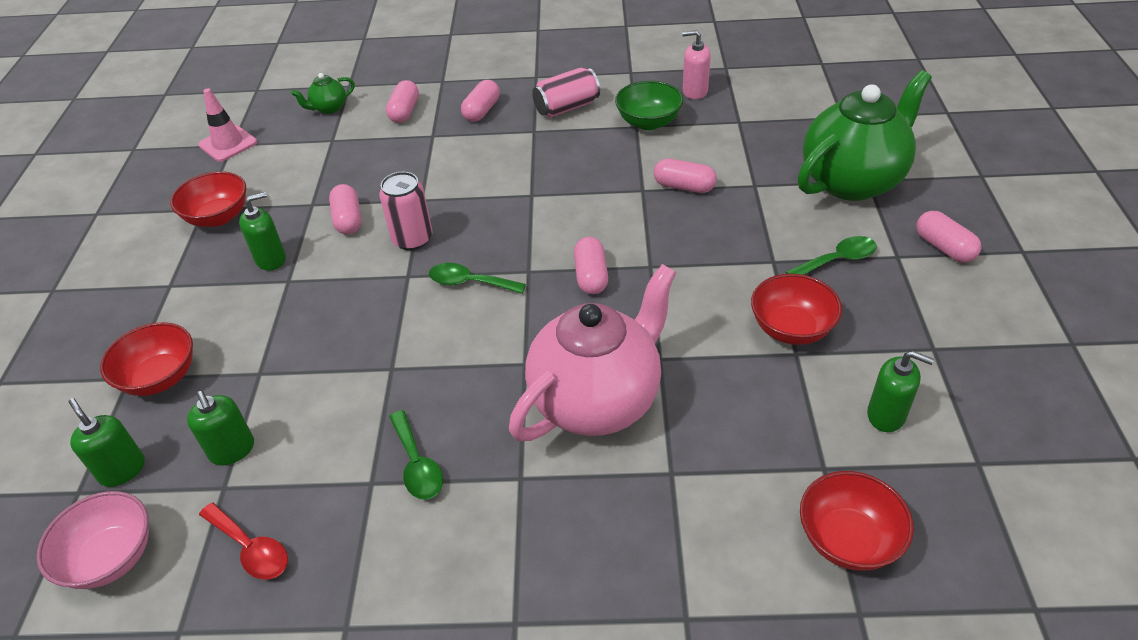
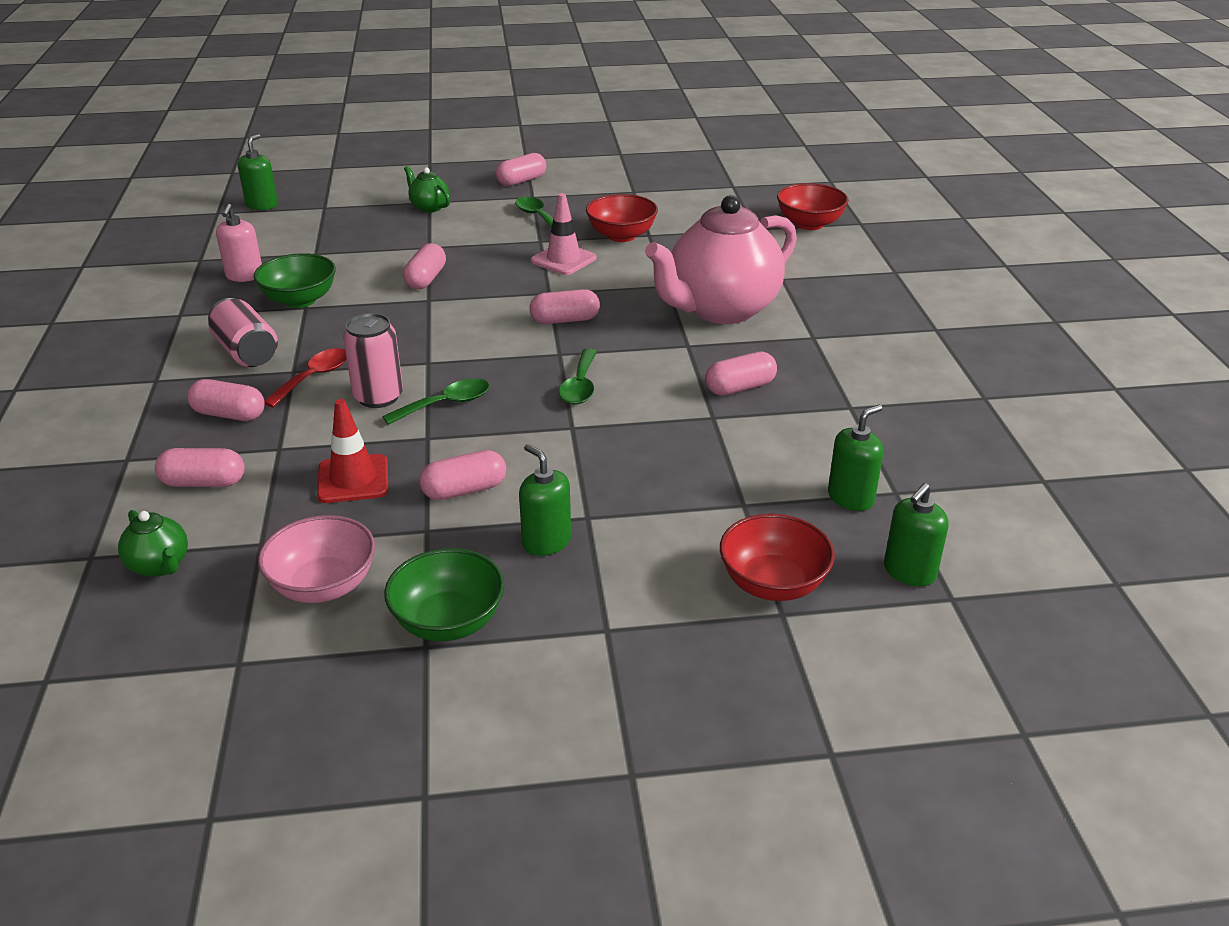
camera: 100 degrees left, 10 degrees down
(111, 557) = (1006, 544): pink bowl -> pink bowl (323, 585)
(218, 217) = (448, 622): red bowl -> green bowl
(228, 144) = (234, 669): pink traffic cone -> pink traffic cone (563, 260)
(251, 548) = (947, 459): red spoon -> red spoon (314, 377)
(383, 169) = (353, 479): none -> red traffic cone
(412, 239) = (506, 433): pink can -> pink can (378, 397)
(417, 464) = (821, 386): green spoon -> green spoon (446, 404)
(434, 395) = (740, 387): none -> pink capsule
(597, 400) = (721, 309): pink teapot -> pink teapot turned 75 degrees counterclockwise
(852, 181) = (429, 207): green teapot -> green teapot, size x0.41
(886, 415) = (701, 208): green soap dispenser -> green soap dispenser (262, 205)

